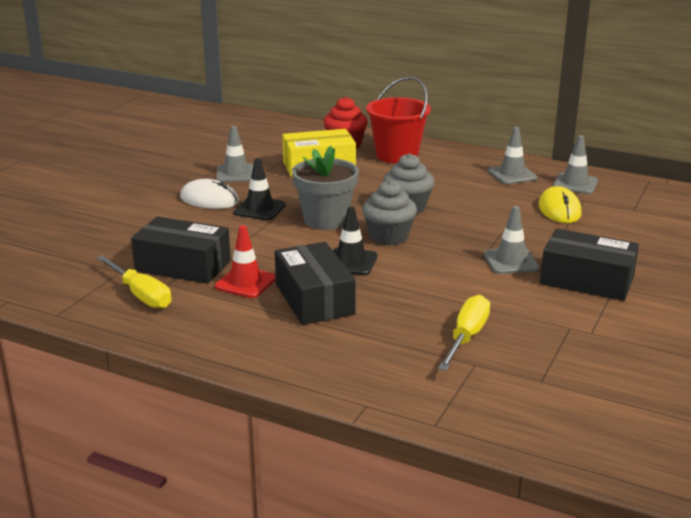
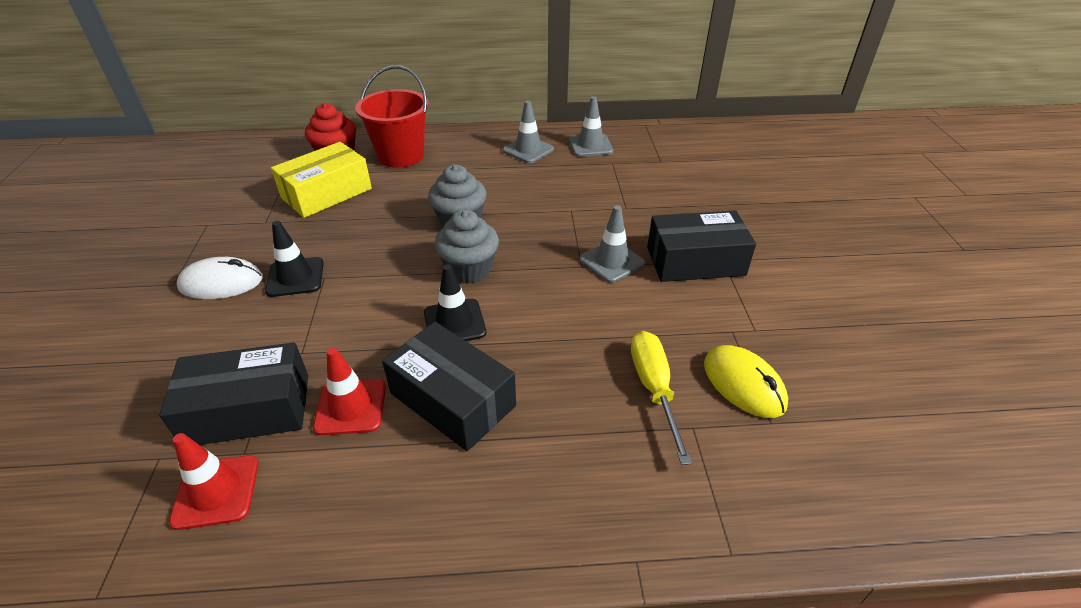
camera: 30 degrees left, 15 degrees up
(141, 295) = (216, 492): yellow screwdriver -> red traffic cone
(236, 174) = (233, 232): grey traffic cone -> none
(325, 220) = (384, 268): grey flower pot -> none
(559, 210) = (602, 180): yellow mouse -> yellow mouse (743, 384)

